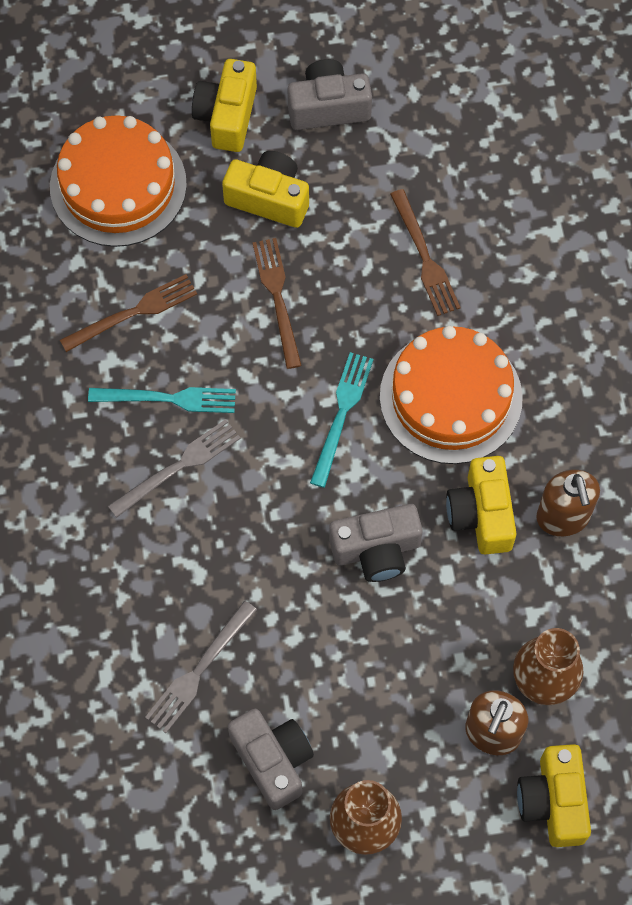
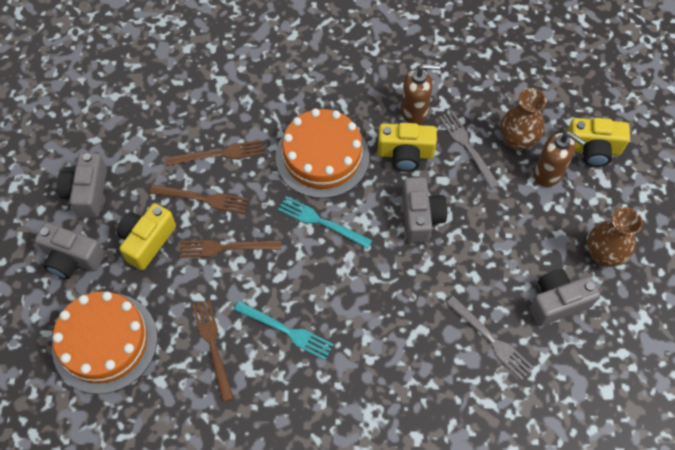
camera: 80 degrees left, 5 degrees down
(168, 399) = (286, 331): turquoise fork -> turquoise fork turned 105 degrees clockwise
(179, 466) = (340, 331): grey fork -> grey fork (467, 147)
(227, 116) = (72, 258): yellow camera -> grey camera
(347, 252) = (203, 199): none -> brown fork

